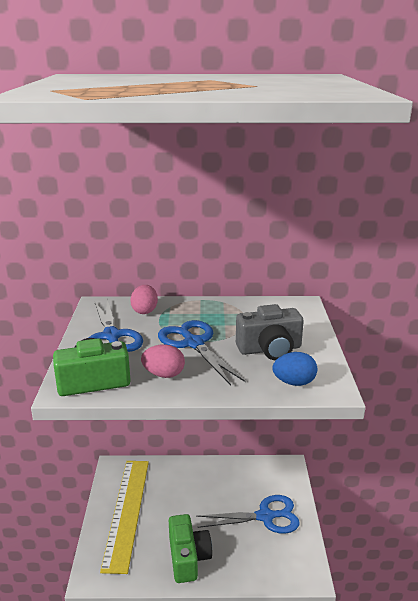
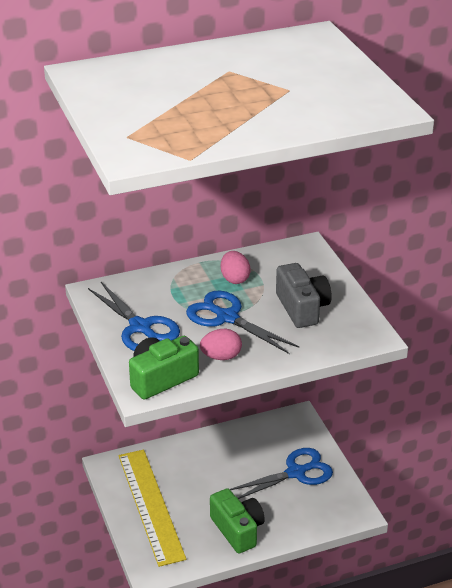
camera: 20 degrees left, 10 degrees up
(145, 311) = (151, 289): pink egg -> pink egg (234, 279)
(270, 349) = (302, 308): grey camera -> grey camera turned 75 degrees counterclockwise
(294, 382) = (340, 338): blue egg -> none

